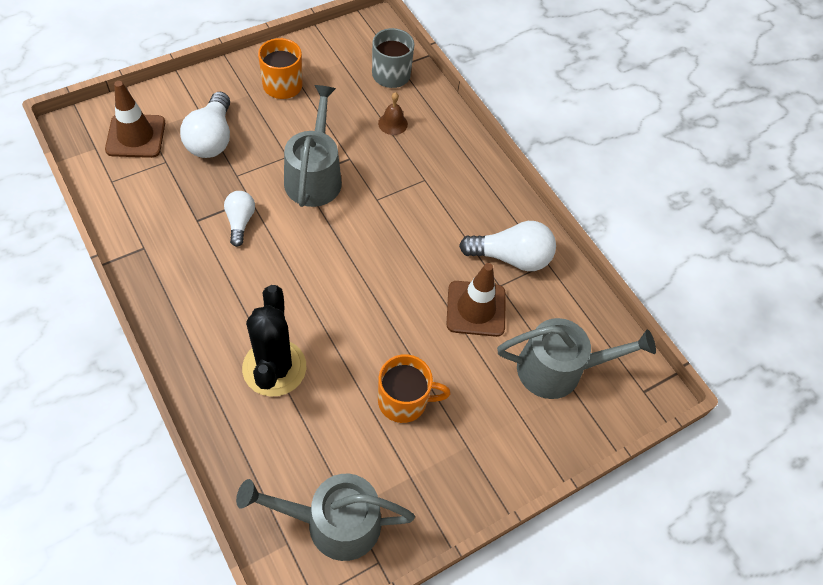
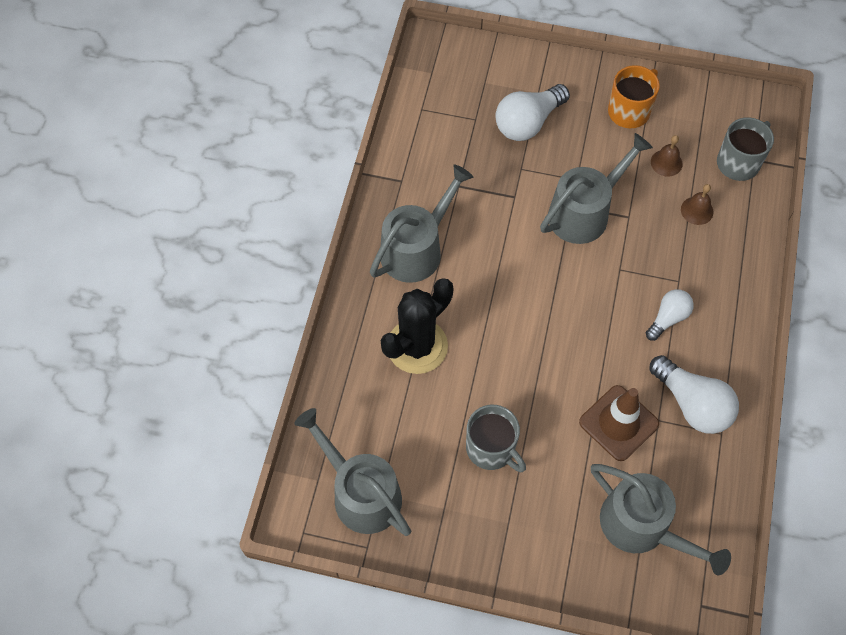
camera: 50 degrees right, 5 degrees up
(136, 136) = (470, 82): brown traffic cone -> none
(205, 292) = (416, 249): none -> grey watering can
(240, 222) = (490, 210): white light bulb -> white light bulb (668, 318)
(342, 104) = (666, 163): none -> brown bell
(404, 400) = (491, 448): orange mug -> grey mug

